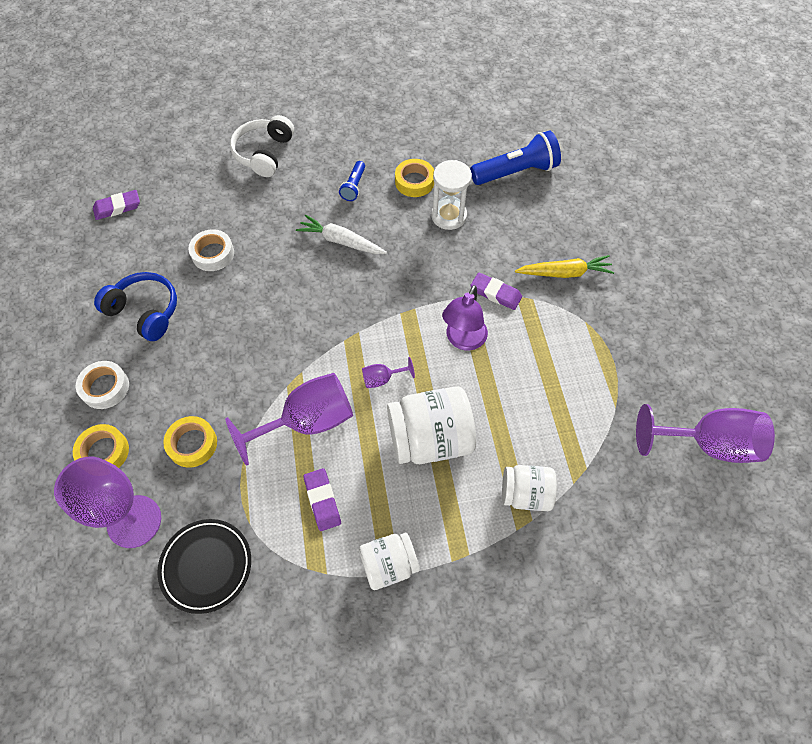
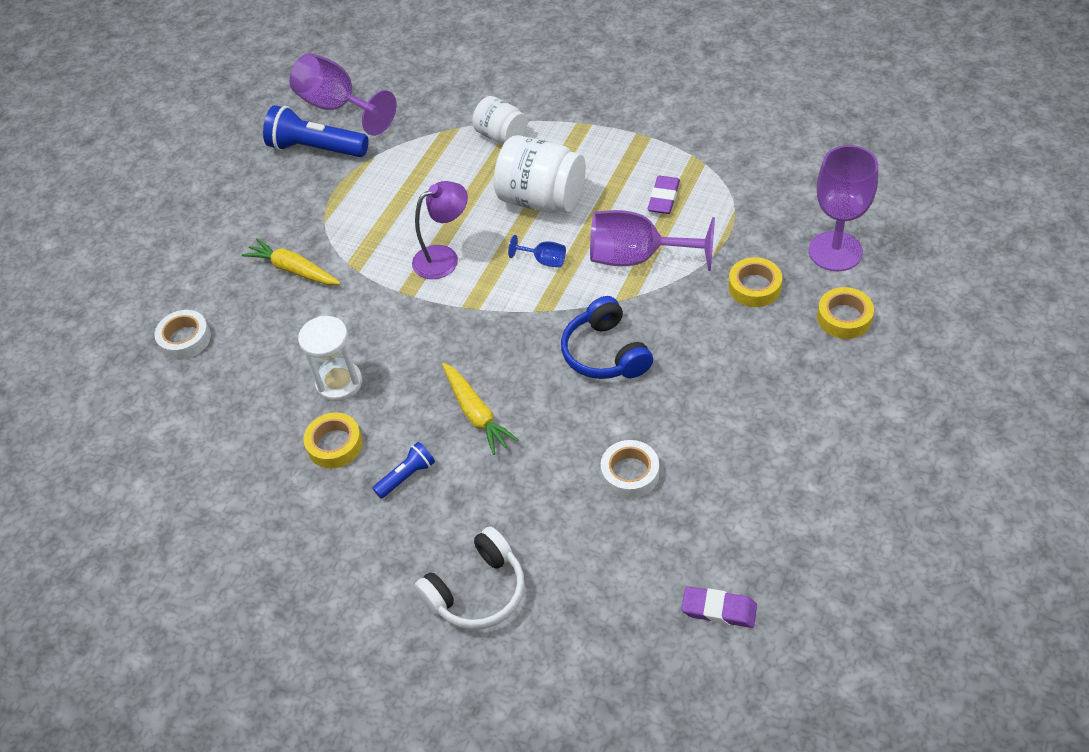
camera: 140 degrees left, 10 degrees down
(105, 387) = (821, 377): white tape -> white tape (185, 339)
(145, 311) = (744, 440): blue headphones -> blue headphones (605, 353)
(206, 566) = (786, 197): black plate -> none
(341, 241) = (476, 413): white carrot -> yellow carrot
(382, 379) = (544, 260): purple goblet -> blue goblet
(389, 564) = (640, 140): white jar -> none
(495, 293) = (374, 283): purple eraser -> none
(516, 172) = (218, 396): blue flashlight -> blue flashlight (316, 149)

